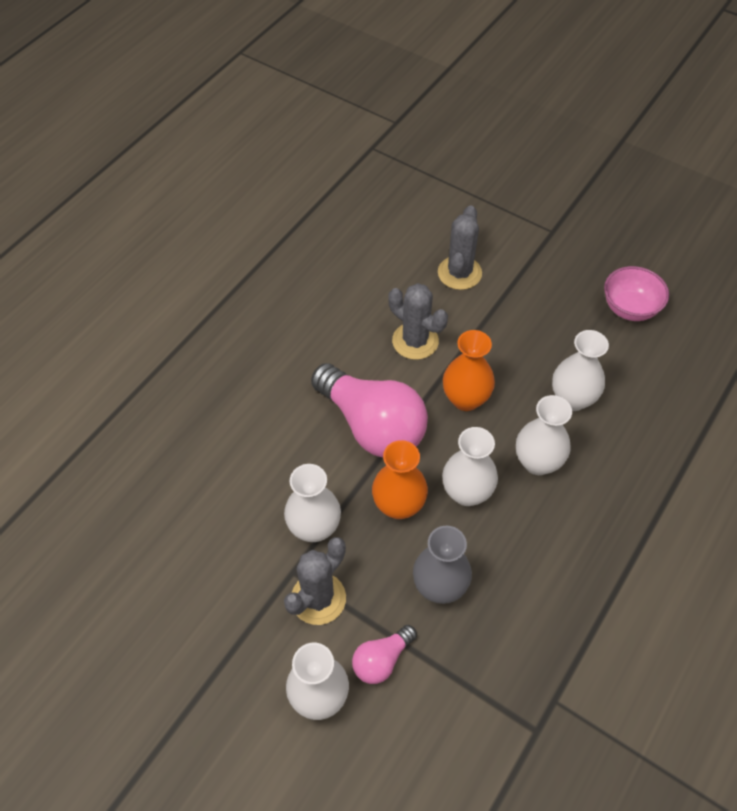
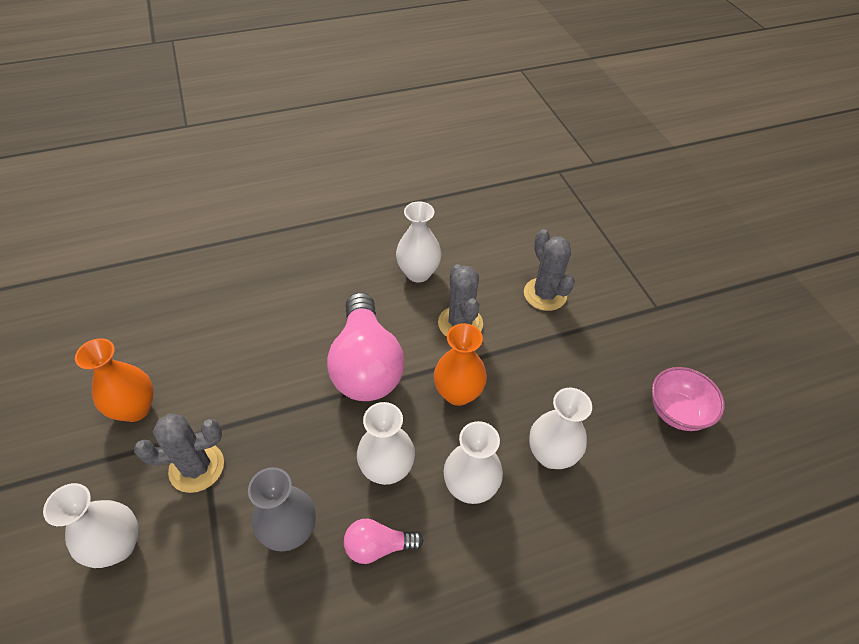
camera: 35 degrees right, 5 degrees down
(314, 528) = (249, 411): white vase -> white vase (418, 273)
(381, 660) = (188, 555): pink light bulb -> pink light bulb (378, 546)
(399, 505) = (325, 440): orange vase -> orange vase (135, 409)
(459, 273) = (545, 294): grey cactus -> grey cactus turned 75 degrees counterclockwise

